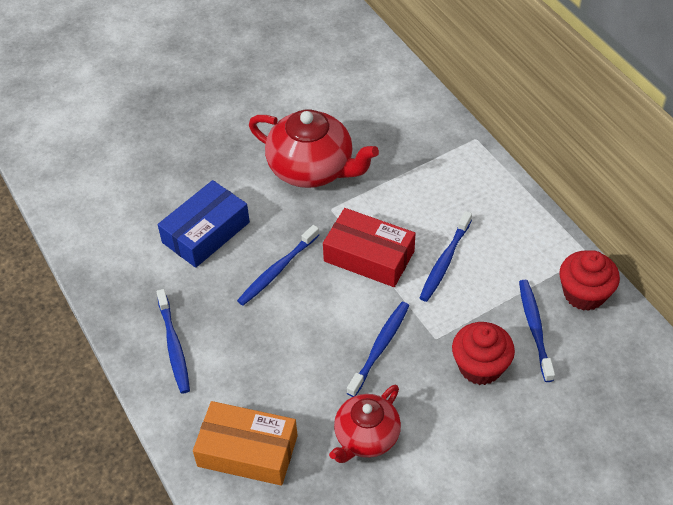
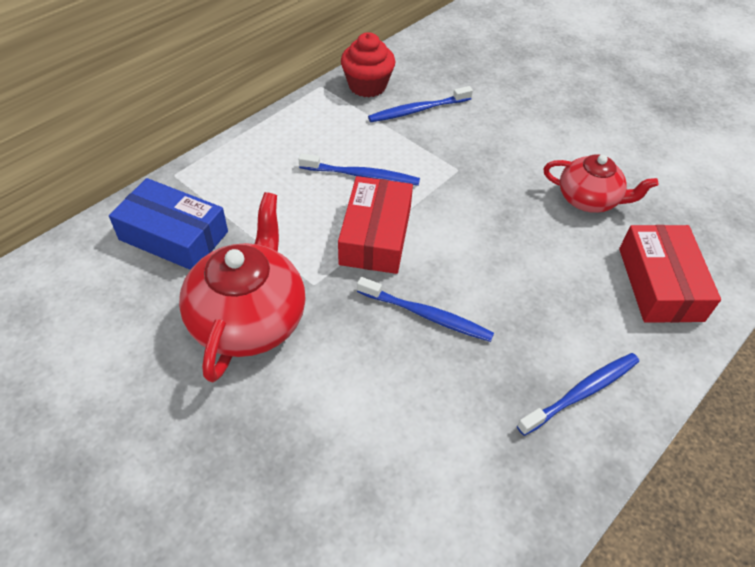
camera: 110 degrees left, 0 degrees up
(206, 232) = (394, 413): blue box -> blue box (173, 235)
(247, 451) = (660, 284): orange box -> red box
(380, 347) = (487, 206): blue toothbrush -> none
(480, 366) = (474, 138): red cupcake -> none

